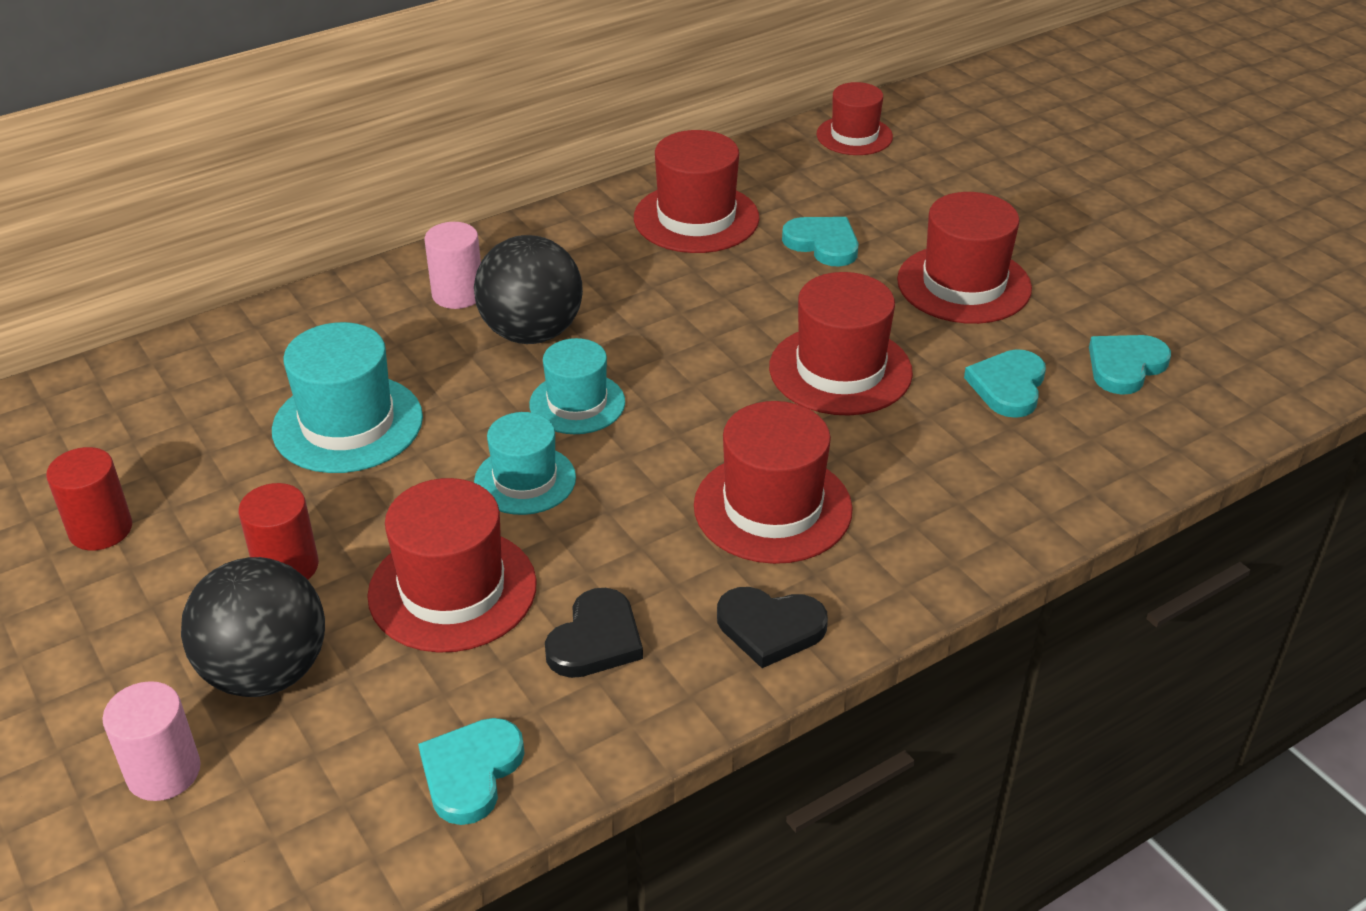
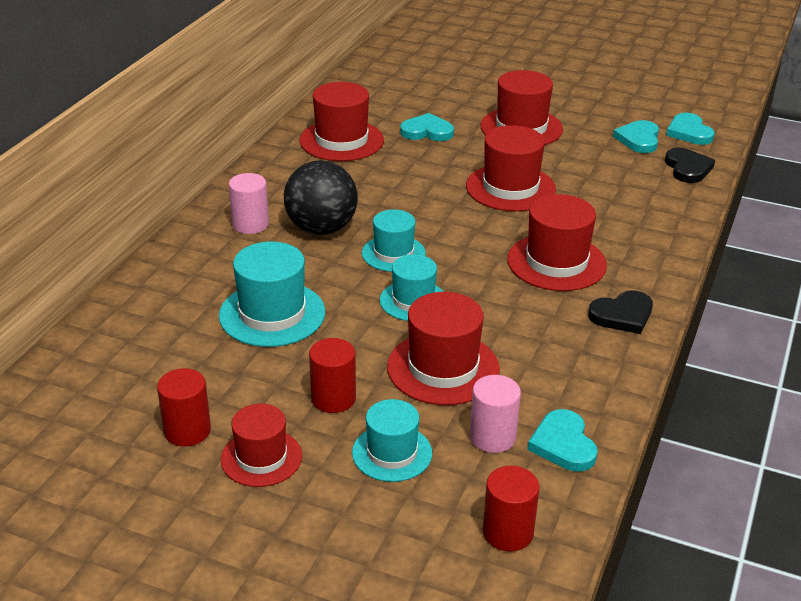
camera: 35 degrees left, 5 degrees down
(163, 772) = (399, 527): pink cylinder -> pink cylinder (492, 437)
(266, 672) = (392, 453): black ball -> turquoise hat
(267, 852) = (508, 532): none -> red cylinder
(596, 639) = (547, 357): black heart -> black heart (687, 168)
(854, 136) = (377, 74): red hat -> red hat (261, 458)
(1008, 386) = (598, 167): turquoise heart -> turquoise heart (689, 132)

